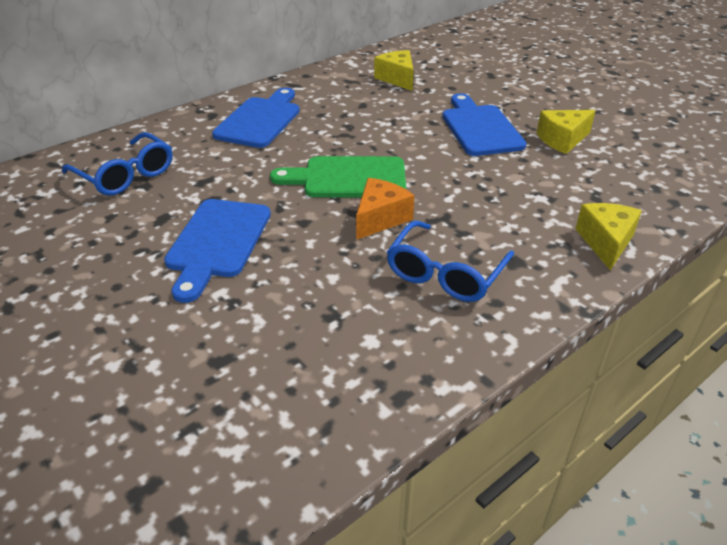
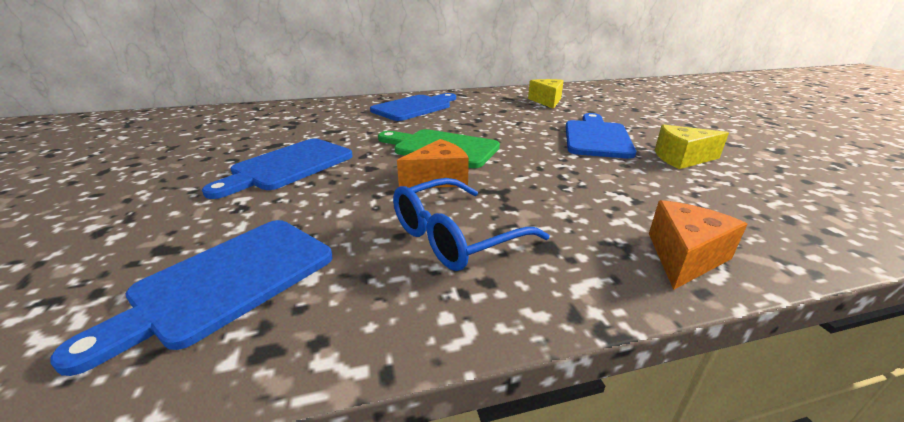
camera: 25 degrees right, 10 degrees down
(126, 175) = (287, 119): blue glasses -> none
(313, 366) = (226, 282): none -> blue cutting board
(606, 242) = (684, 257): yellow cheese -> orange cheese

